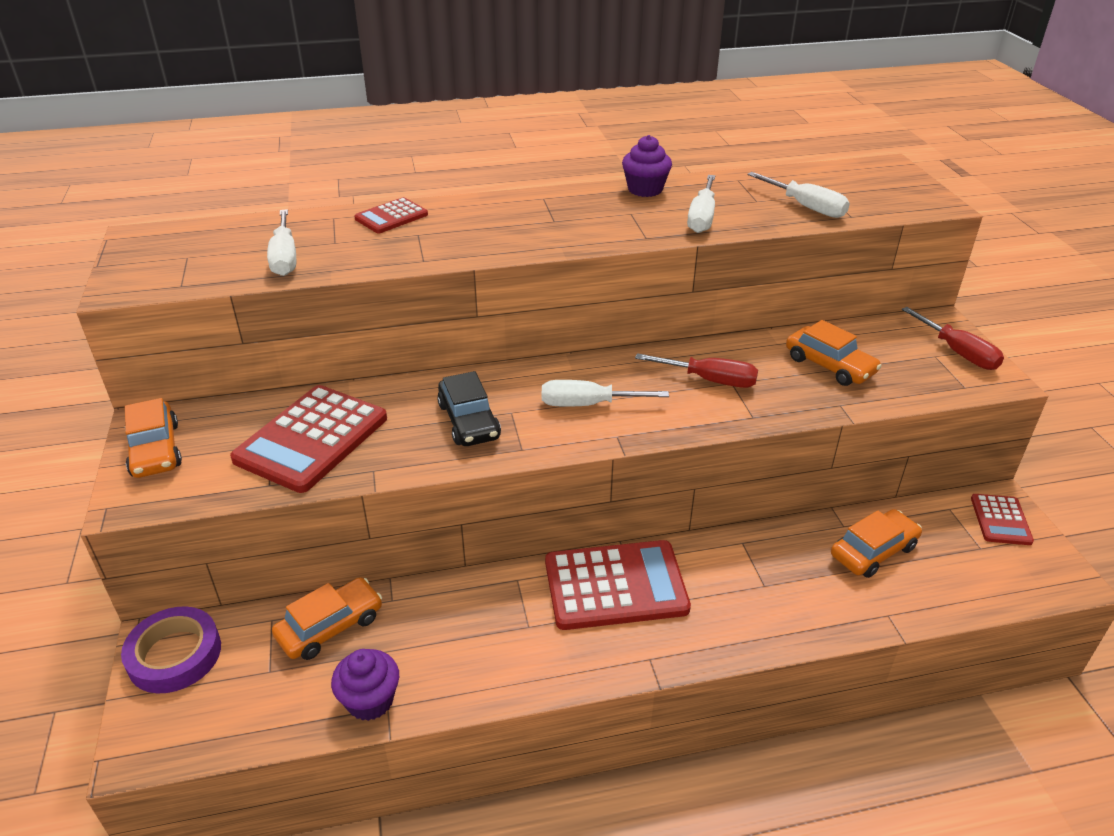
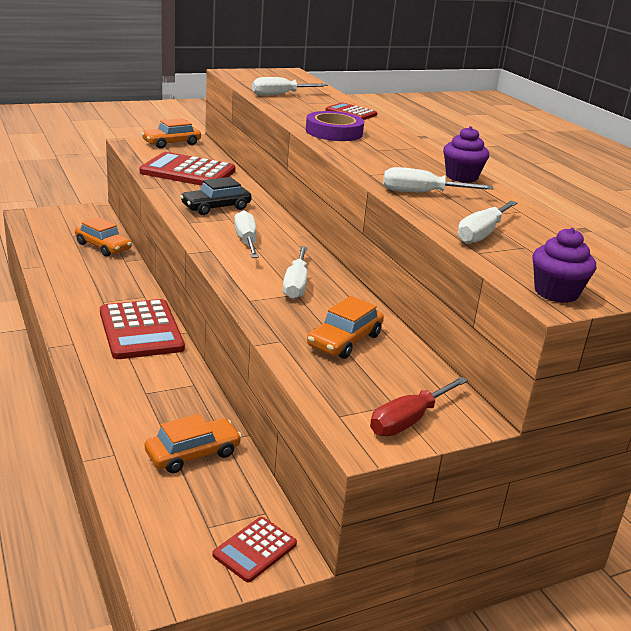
camera: 75 degrees right, 10 degrees down
(174, 655) = (85, 214): purple tape -> purple tape (334, 132)
(370, 700) = (49, 261): purple cupcake -> purple cupcake (556, 292)
(710, 380) = (296, 285): red screwdriver -> white screwdriver
(873, 551) = (193, 453): orange car -> orange car turned 75 degrees counterclockwise
(1000, 520) = (255, 550): red calculator -> red calculator turned 45 degrees counterclockwise

